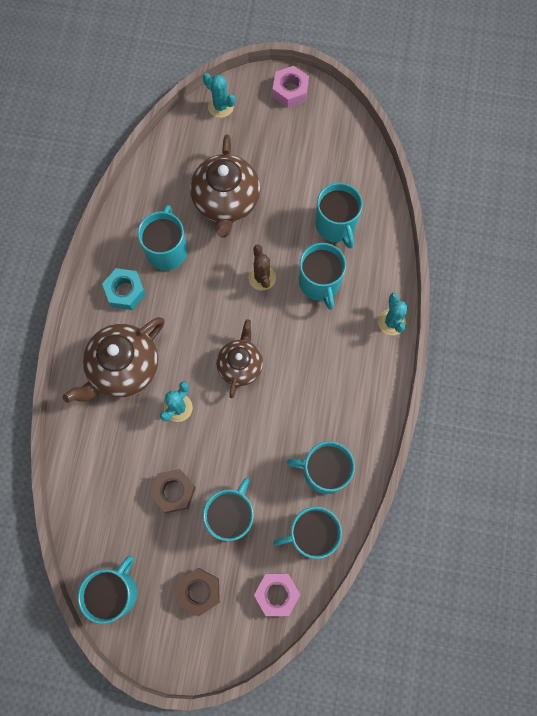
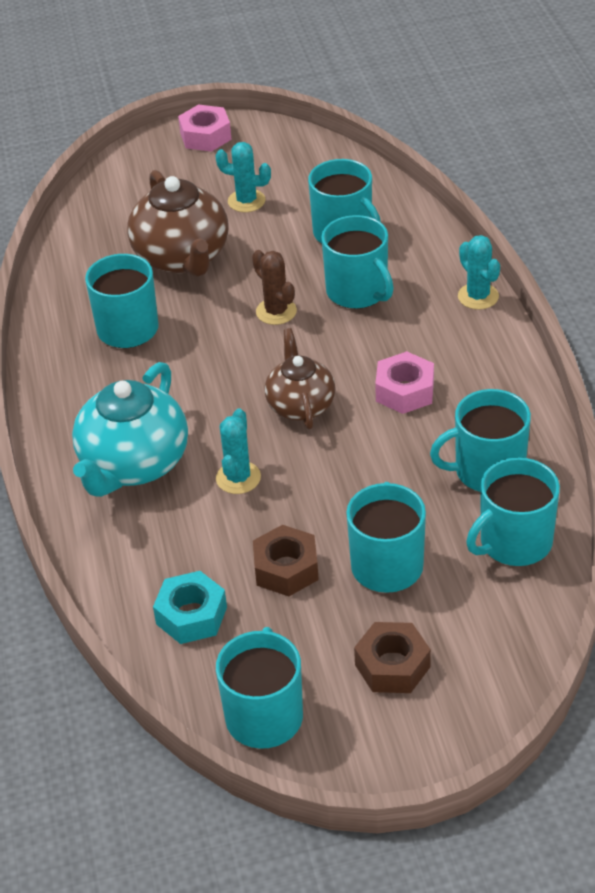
camera: 20 degrees left, 30 degrees down
(123, 368) = (133, 464): brown teapot -> turquoise teapot
(125, 291) = (91, 386): turquoise nut -> turquoise nut (191, 615)
(220, 106) = (122, 176): turquoise cactus -> turquoise cactus (246, 201)
(276, 594) = (508, 625): pink nut -> pink nut (404, 391)

